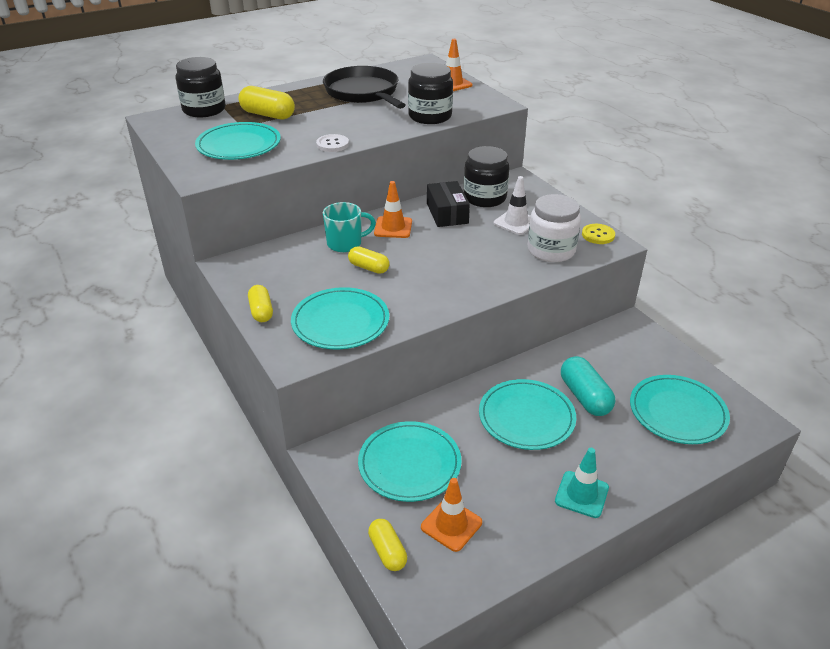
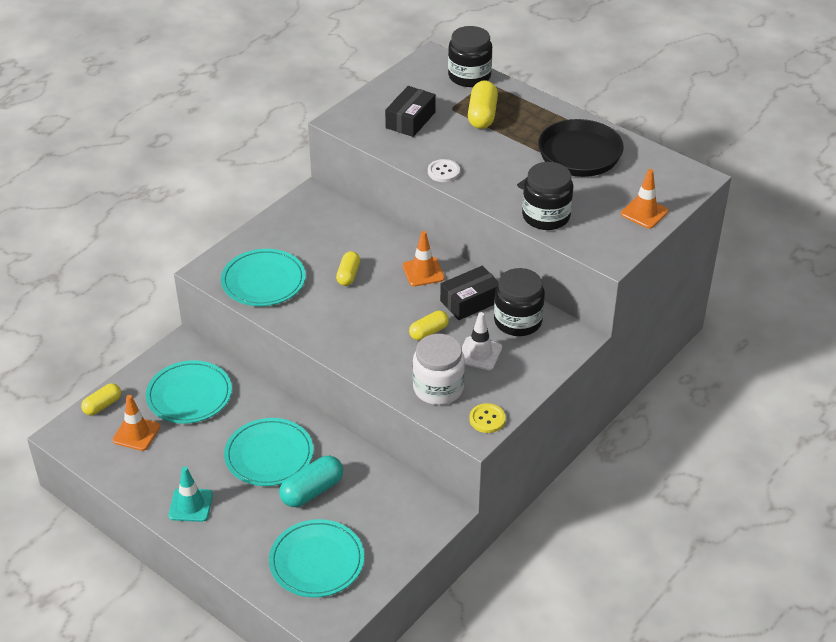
camera: 70 degrees right, 5 degrees up
(239, 145) = (410, 120): turquoise plate -> black box
(261, 311) = (259, 234): yellow capsule -> yellow capsule (428, 332)
(345, 243) = (380, 250): turquoise mug -> none

